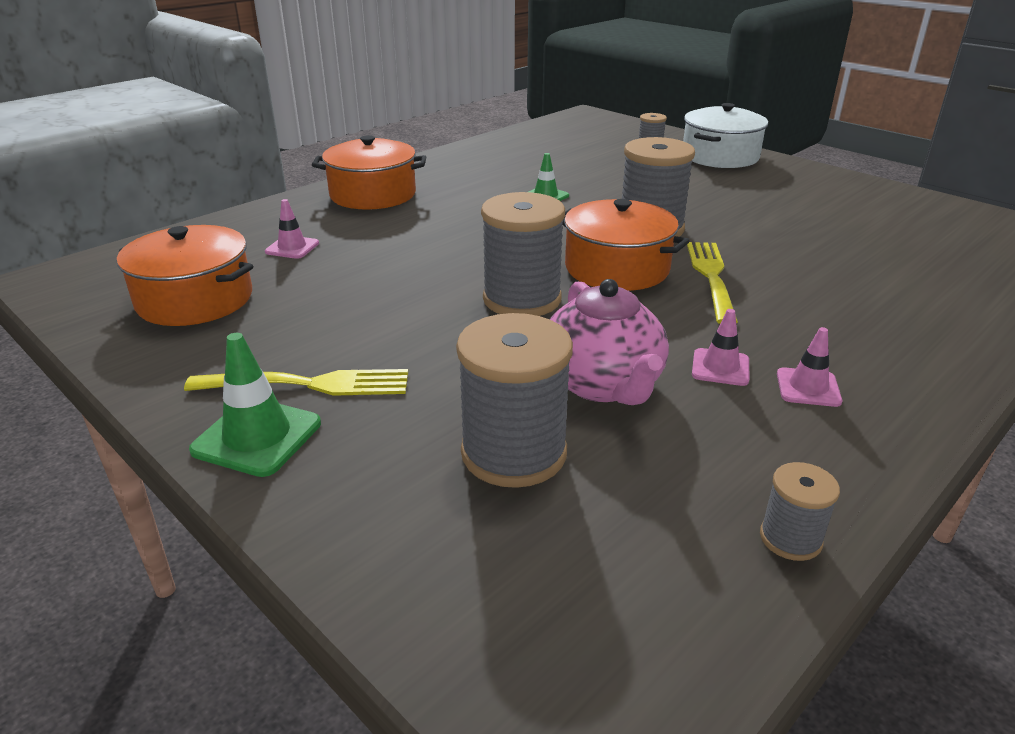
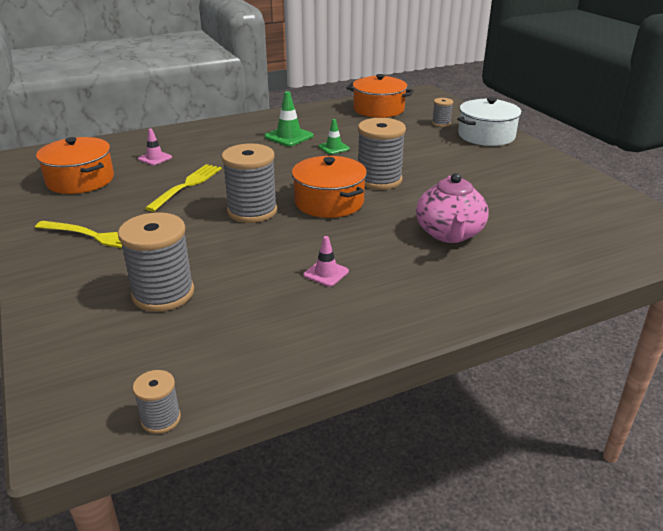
camera: 20 degrees right, 0 degrees up
(257, 437) = (49, 258): green traffic cone -> green traffic cone (289, 136)
(373, 194) = (229, 131): orange pot -> orange pot (378, 109)
(602, 384) = (247, 268): pink teapot -> pink teapot (449, 234)
(711, 277) = (383, 218): yellow fork -> yellow fork (187, 185)
(790, 538) = (261, 370): grey spool -> grey spool (161, 419)
(808, 388) = (366, 296): pink traffic cone -> none

